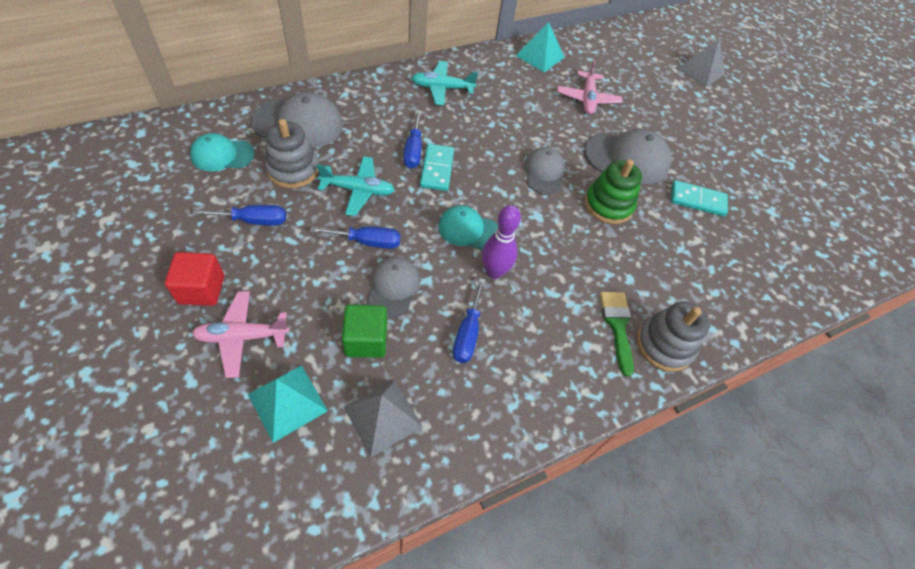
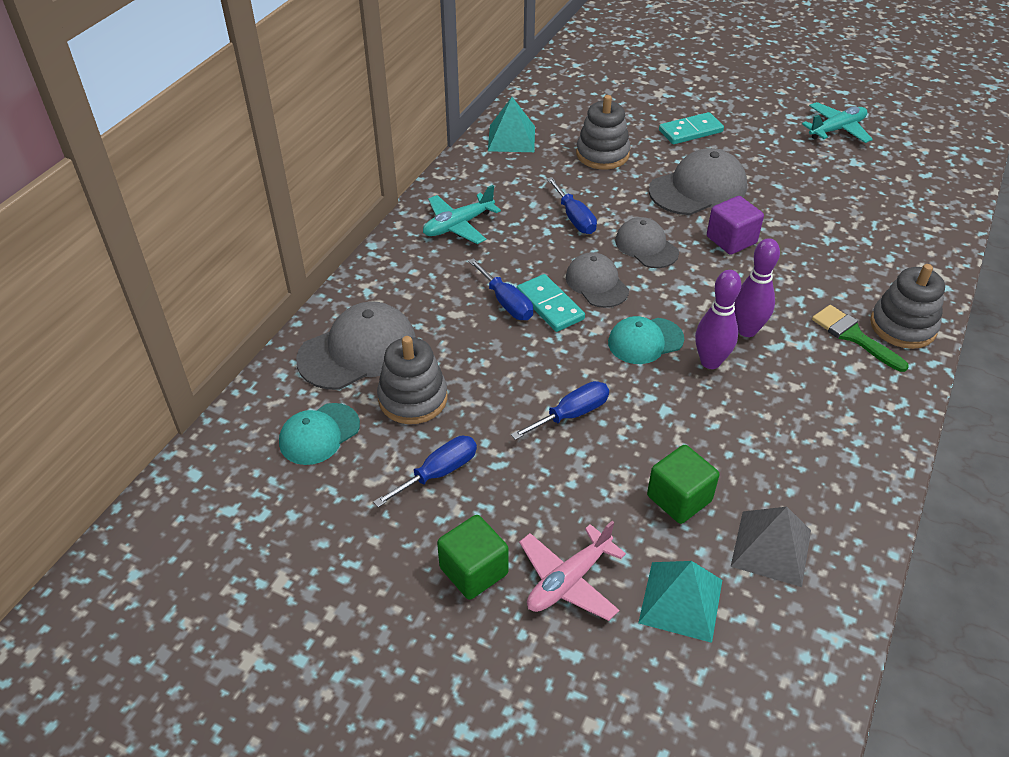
camera: 30 degrees left, 10 degrees down
(201, 289) = (473, 571): red cube -> green cube
(358, 190) = (502, 374): turquoise plane -> turquoise plane (836, 129)
(393, 287) = (644, 437): grey cap -> grey cap (596, 283)
(467, 333) = (752, 429): blue screwdriver -> blue screwdriver (574, 218)
(545, 269) = (747, 330): none -> purple bowling pin
(587, 99) = (602, 154): pink plane -> grey stacking toy
(608, 205) = (731, 240): green stacking toy -> purple cube
(697, 200) = (793, 189): turquoise domino -> turquoise domino (690, 131)
(701, 71) = (666, 70): grey pyramid -> none

